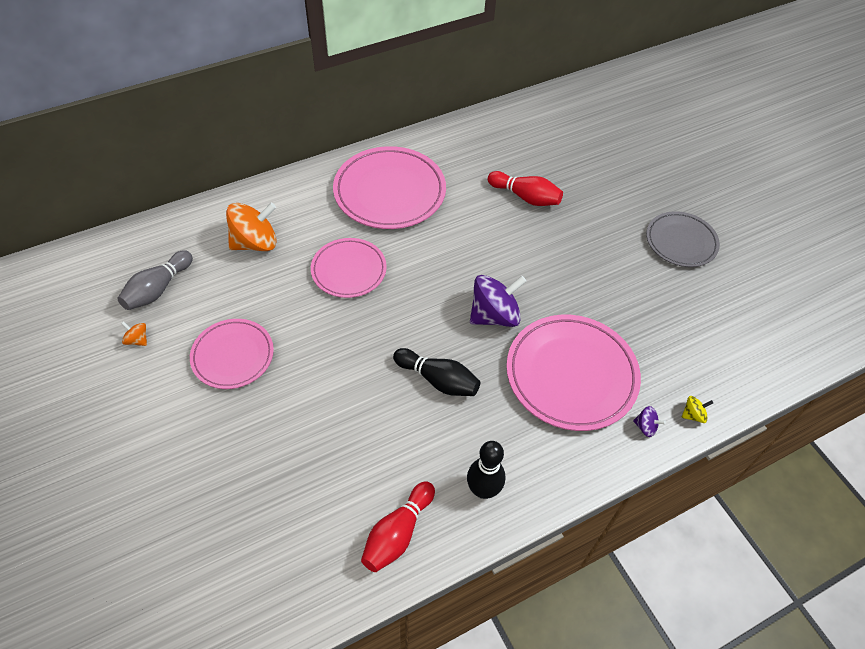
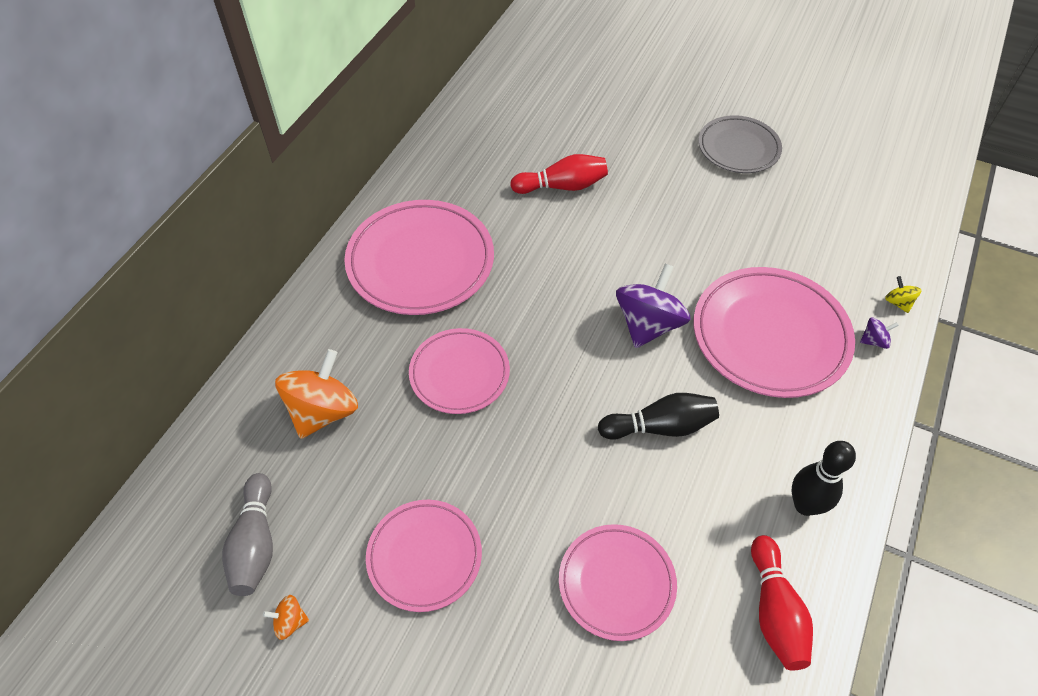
camera: 35 degrees left, 0 degrees up
(321, 447) = (616, 583): none -> pink plate
(693, 415) = (898, 303): yellow spinning top -> yellow spinning top turned 60 degrees counterclockwise

